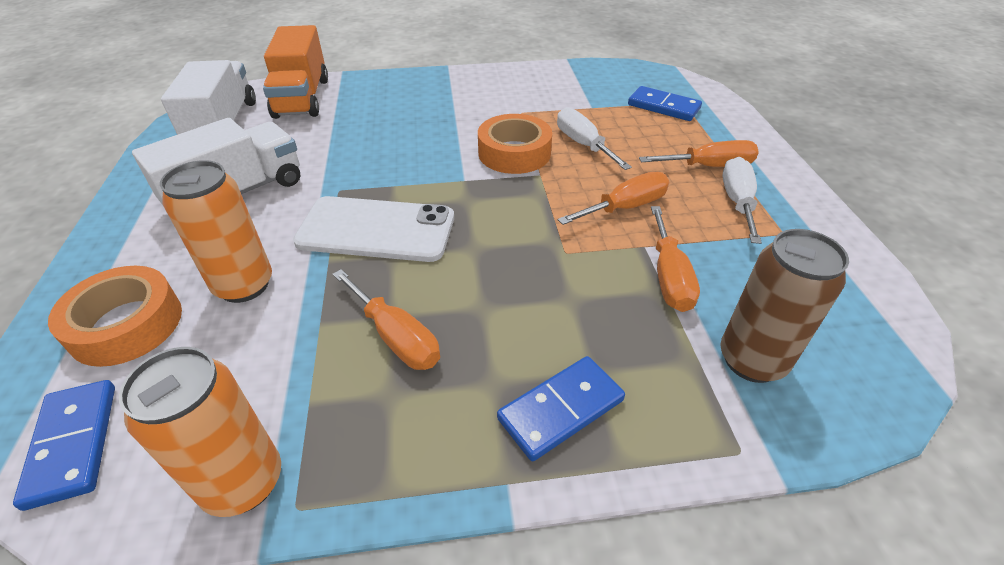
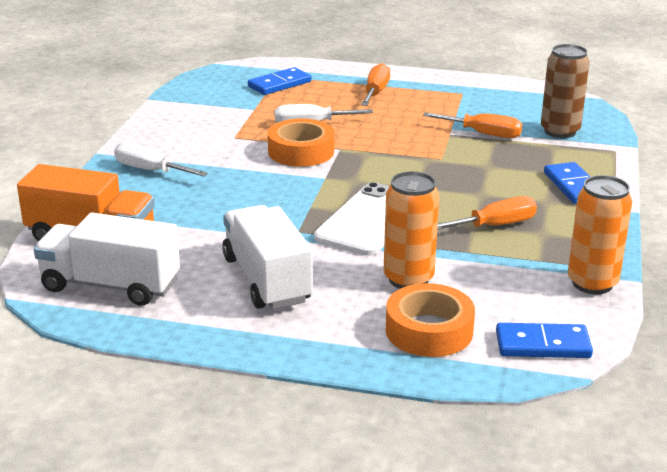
camera: 70 degrees left, 15 degrees down
(625, 207) = (404, 129): orange screwdriver -> none
(737, 202) = (422, 96): white screwdriver -> white screwdriver (150, 170)

